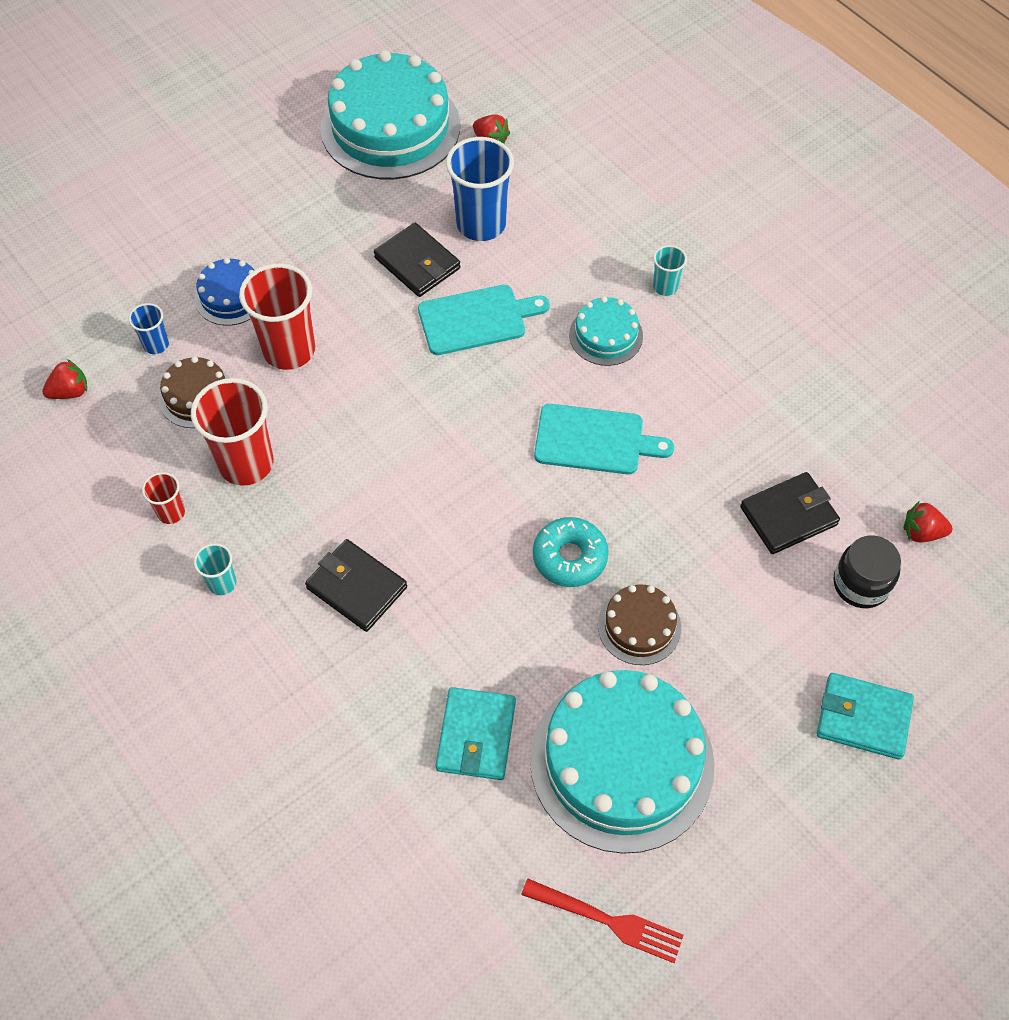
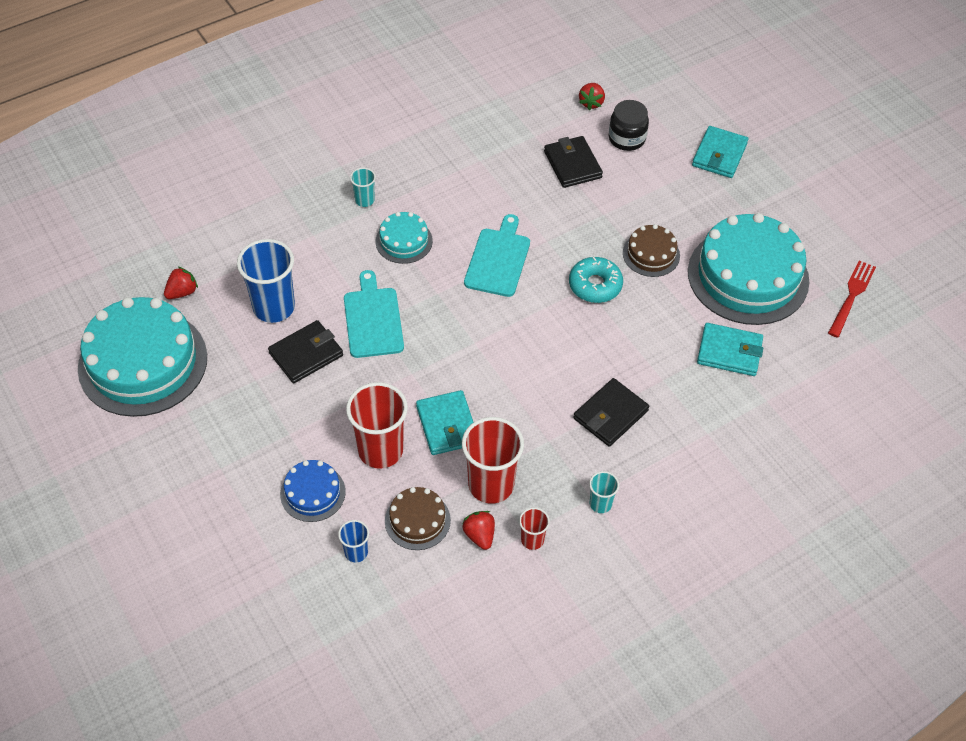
camera: 85 degrees left, 5 degrees down
(70, 392) = (397, 622): red strawberry -> red strawberry (479, 535)
(328, 411) = (447, 425): none -> turquoise wallet

